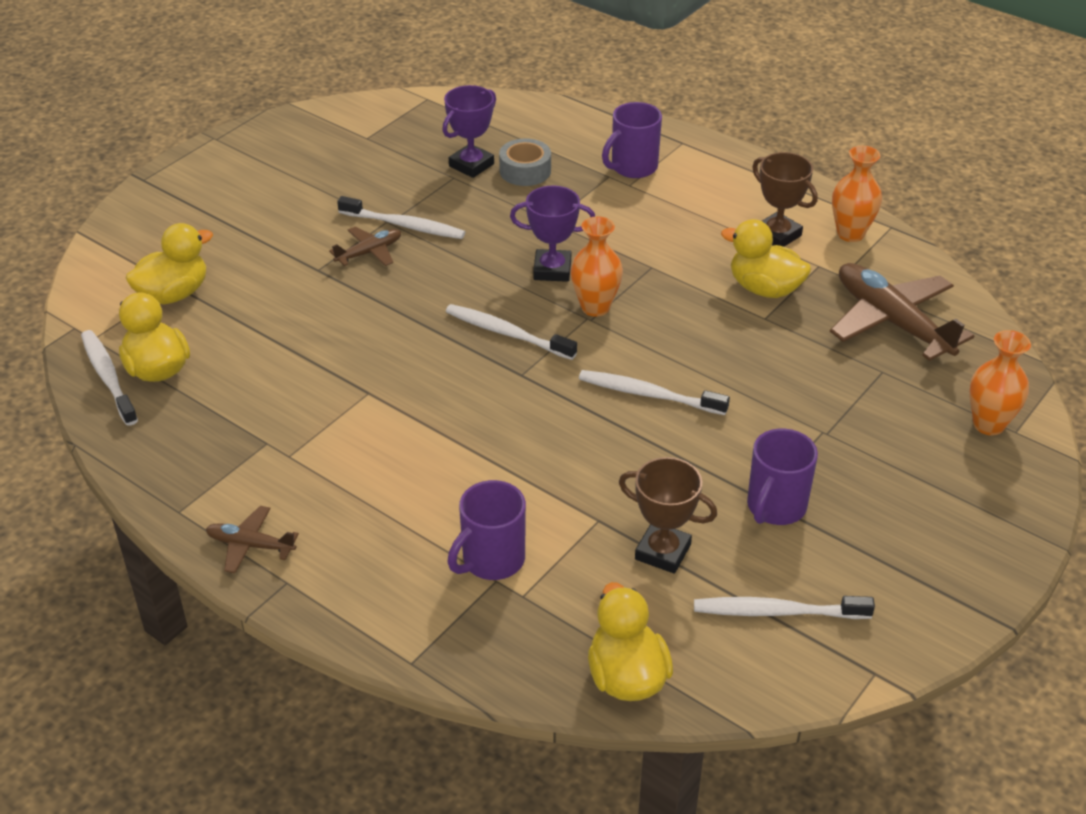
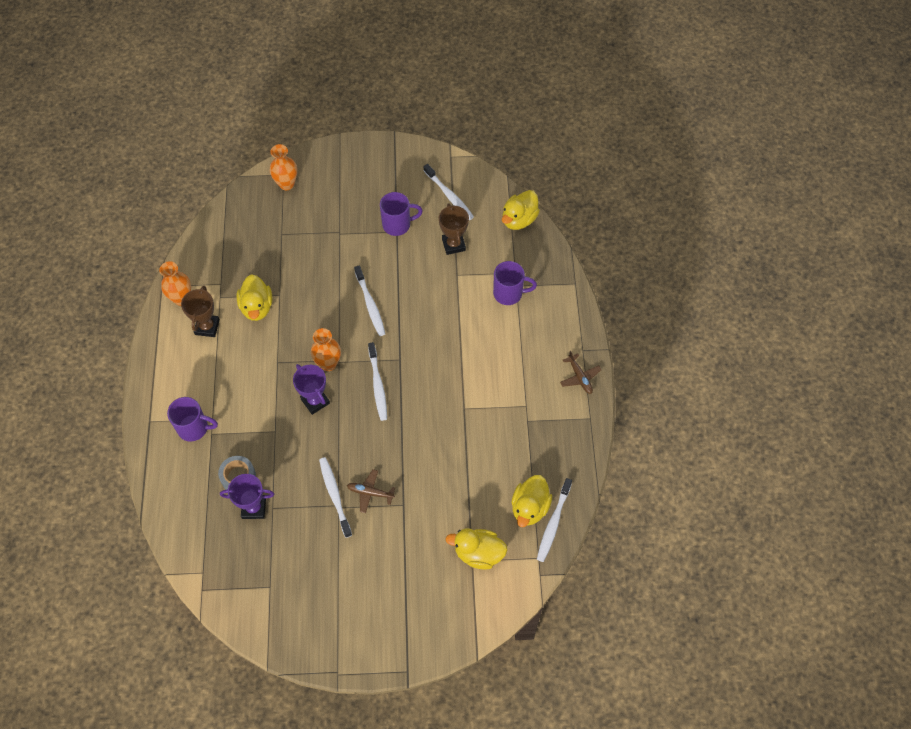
camera: 130 degrees left, 20 degrees up
(892, 321) = (242, 248): brown plane -> none

